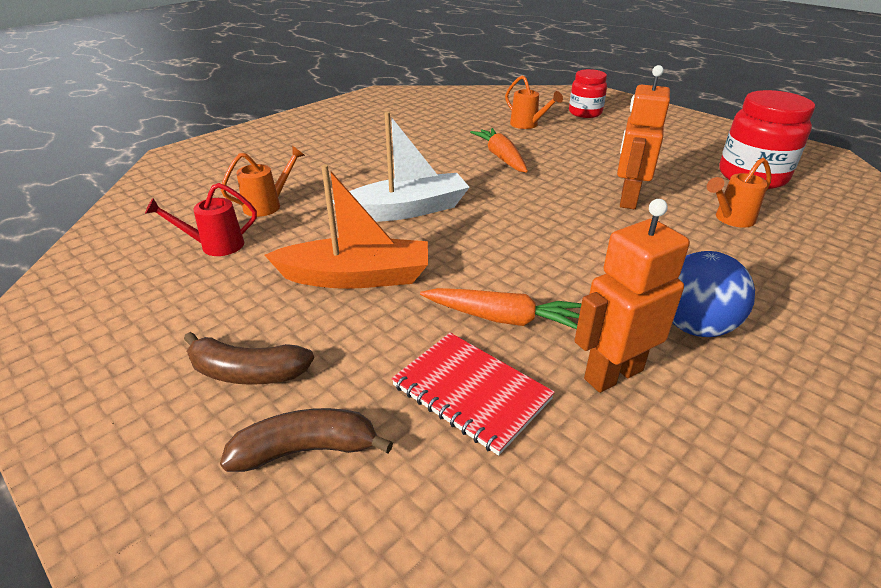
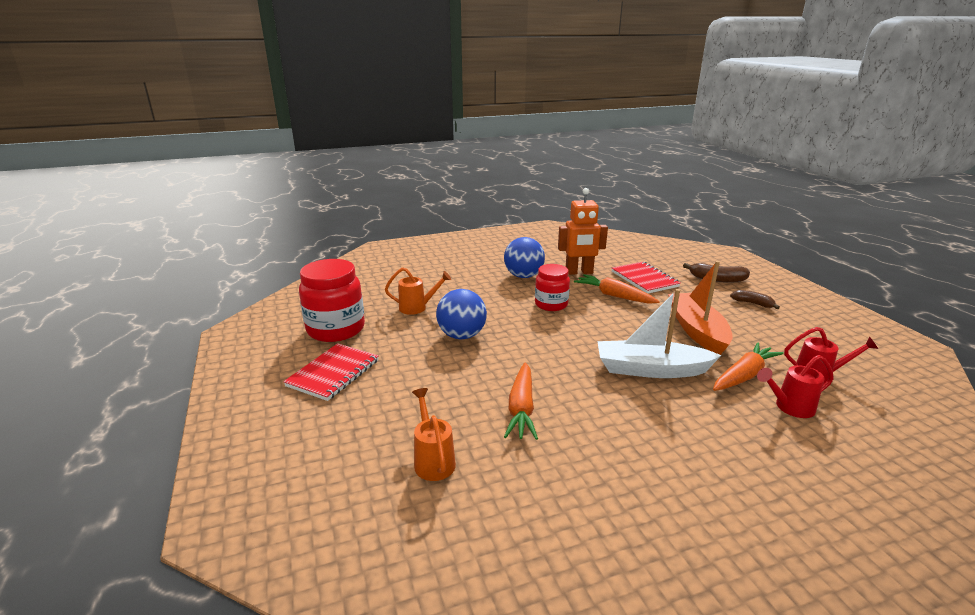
camera: 155 degrees left, 10 degrees down
(247, 372) = (753, 303): brown banana -> brown banana, size x0.66
(267, 205) = (790, 407): orange watering can -> red watering can
(304, 226) = (744, 375): none -> orange carrot
(356, 277) = (697, 330): orange boat -> orange boat turned 60 degrees clockwise
(585, 113) = (324, 464): red jar -> red jar (551, 304)
(627, 199) = (461, 335): orange robot -> blue ball
(674, 147) = (333, 373): none -> red notebook

